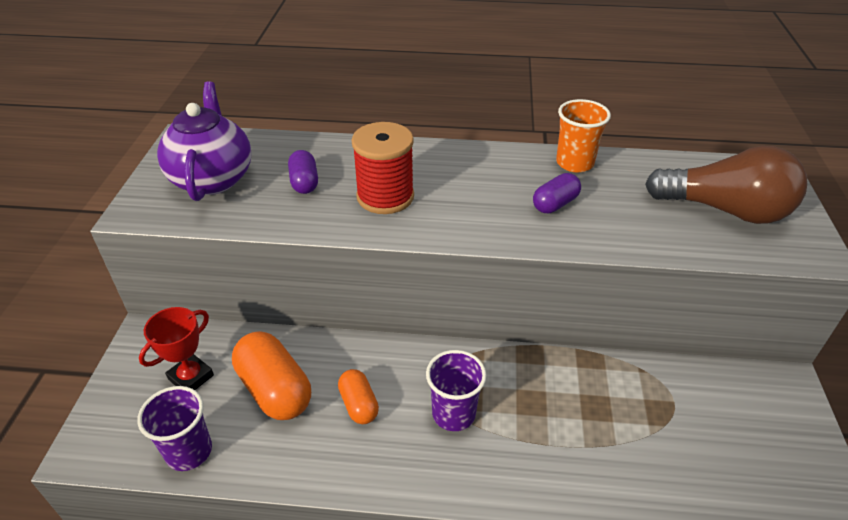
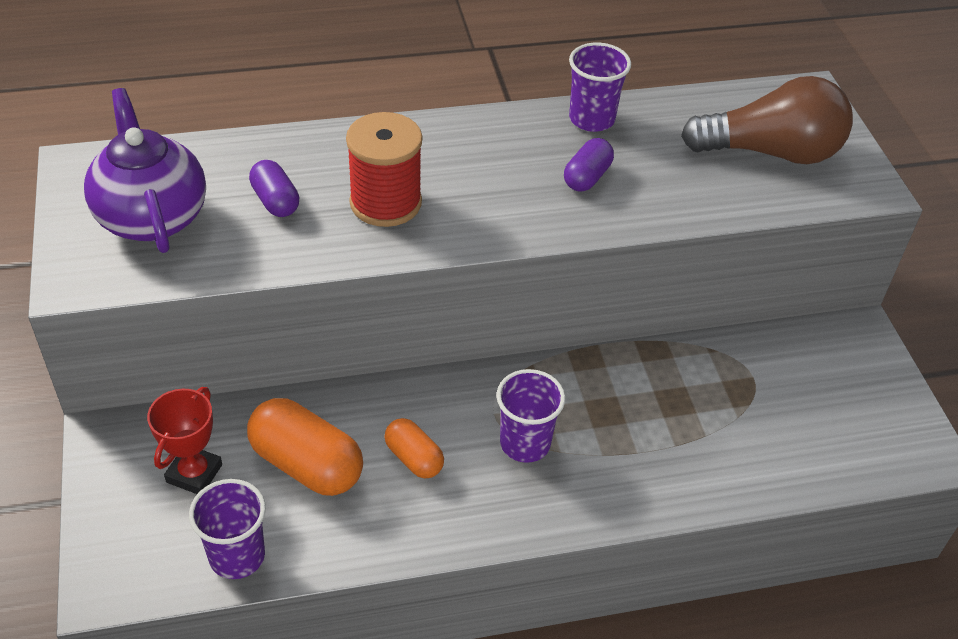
camera: 20 degrees left, 5 degrees up
(574, 163) = (591, 119): orange cup -> purple cup

